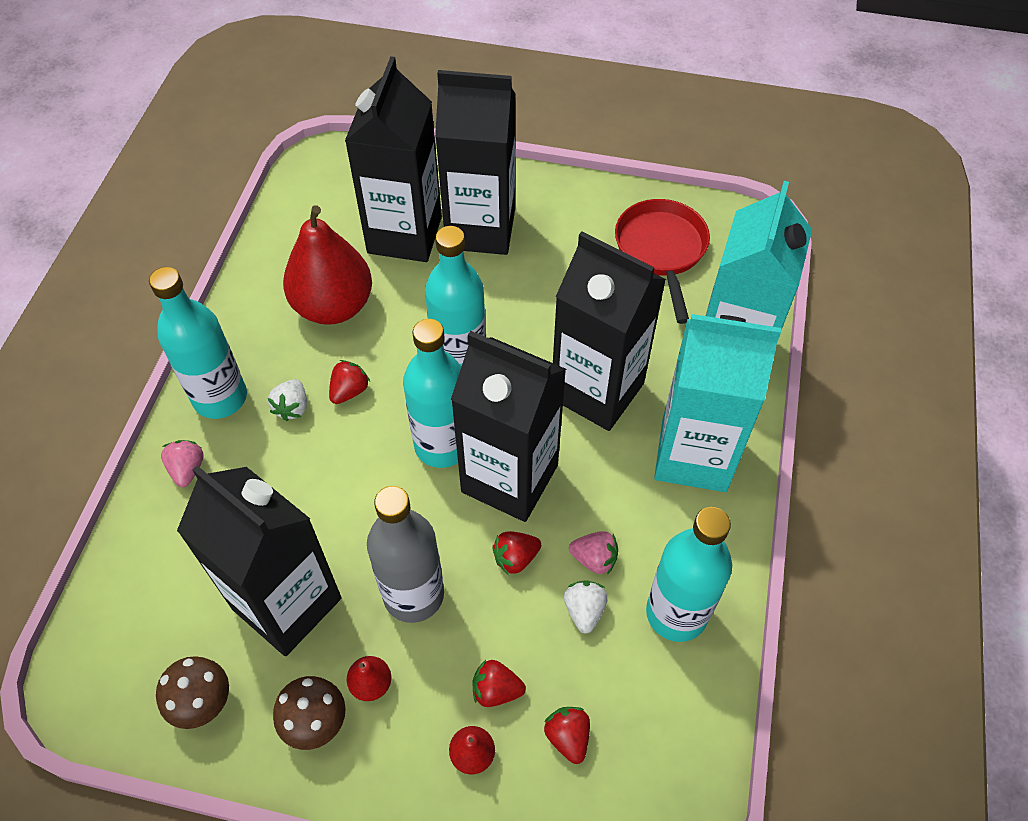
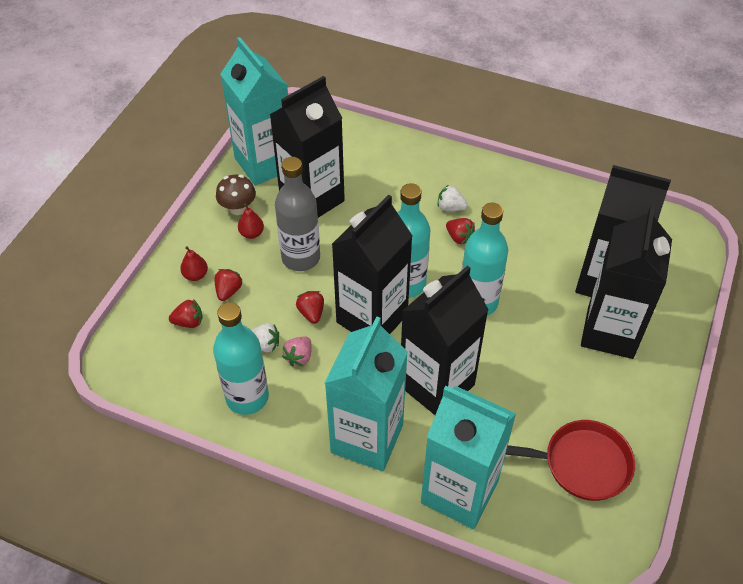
camera: 100 degrees right, 5 degrees down
(187, 469) = (413, 158): pink strawberry -> none
(203, 702) = (264, 163): brown mushroom -> turquoise carton
(220, 398) = (464, 173): turquoise bottle -> none
(333, 306) = (535, 234): red pear -> none

